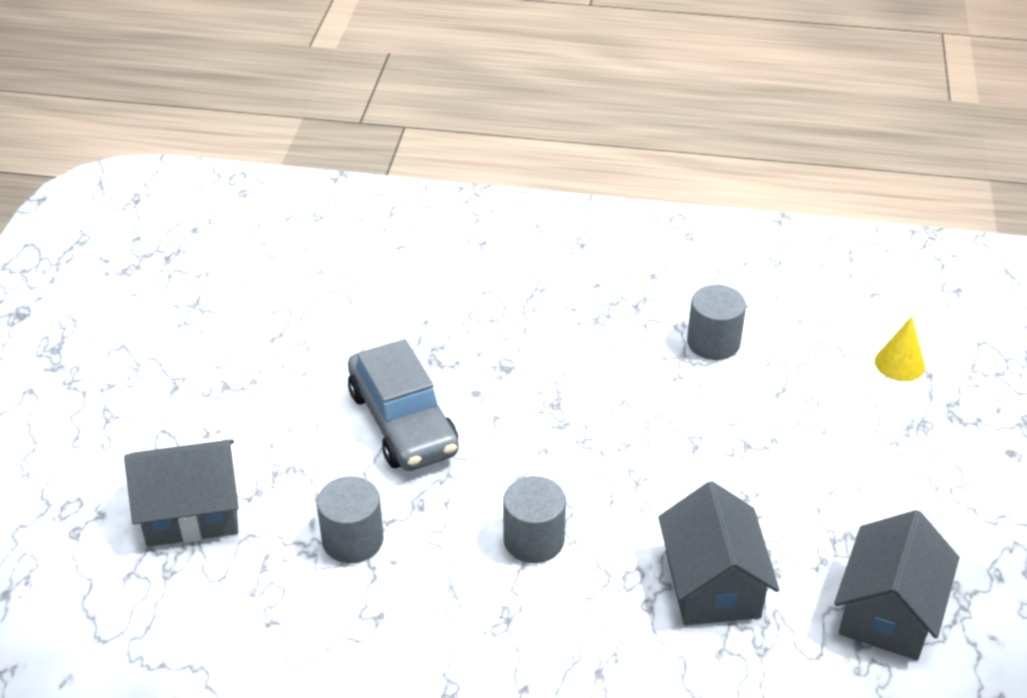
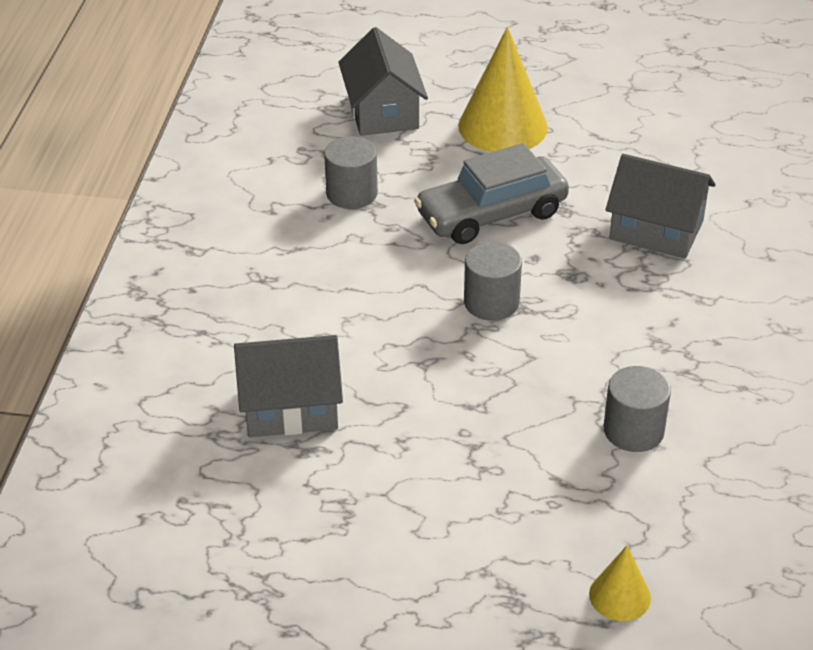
camera: 90 degrees right, 0 degrees up
(244, 408) = (503, 126): none -> yellow cone
(534, 540) = (348, 294): grey cylinder -> grey cylinder (491, 302)
(888, 611) = (248, 532): grey house -> grey house (656, 230)

